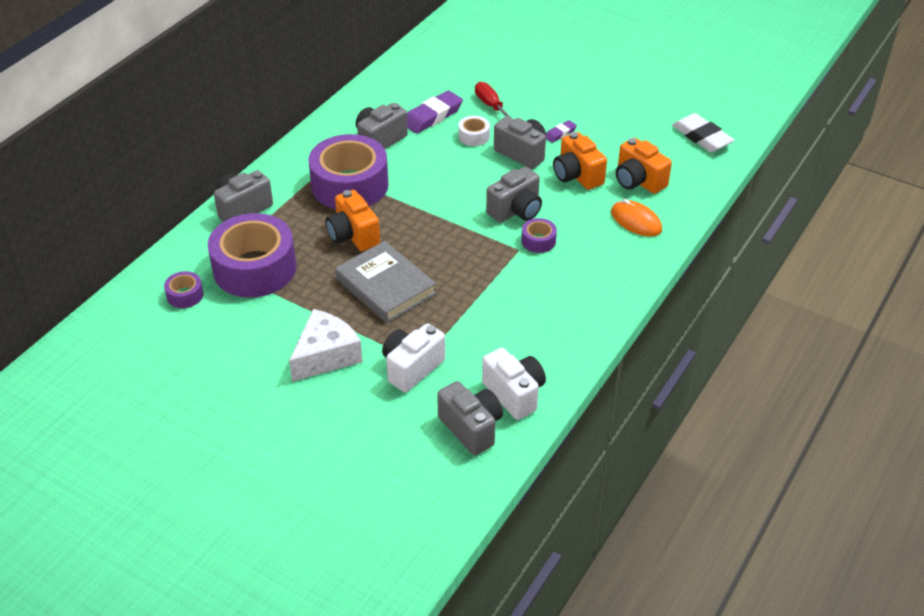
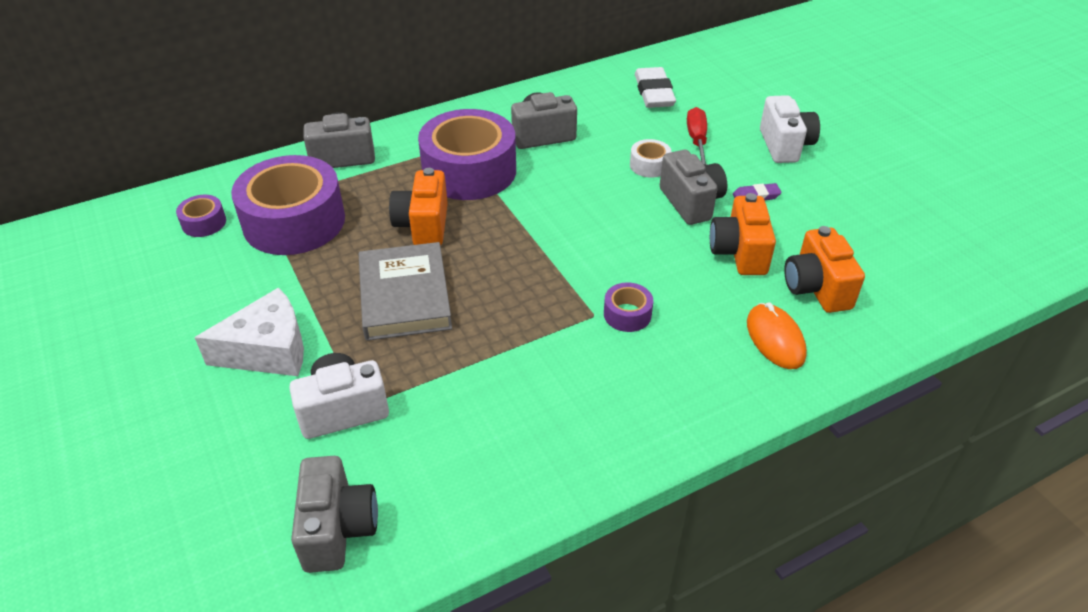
camera: 30 degrees right, 0 degrees up
(432, 116) = (621, 129): purple eraser -> none
(514, 394) = (430, 507): white camera -> white camera (785, 145)
(516, 210) = (629, 267): grey camera -> none
(702, 137) = (946, 263): white eraser -> white eraser (654, 93)

